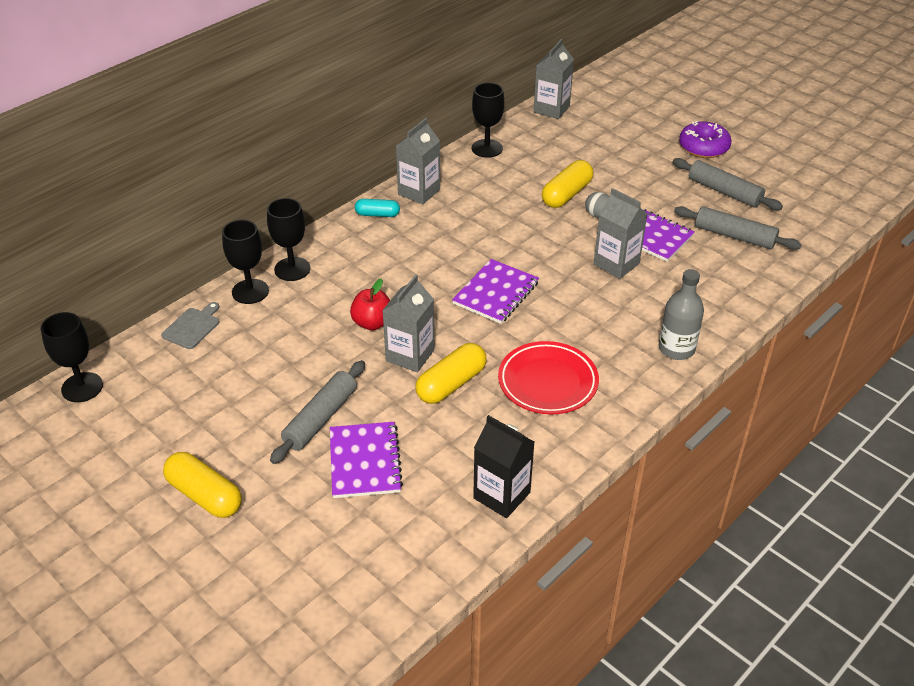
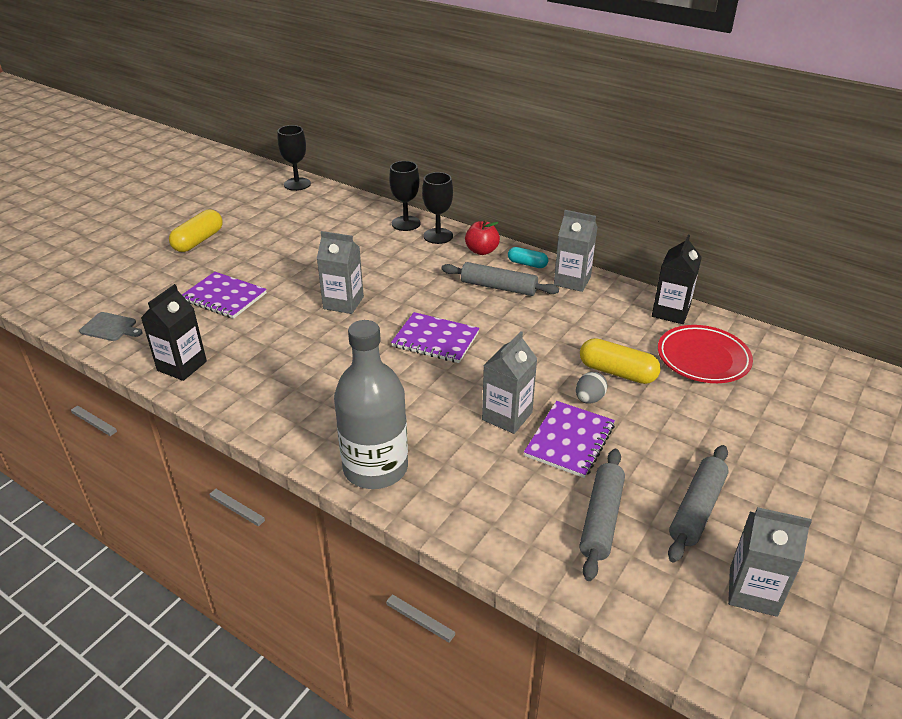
camera: 80 degrees right, 5 degrees down
(192, 327) = (361, 209): grey cutting board -> grey cutting board (110, 327)
(321, 418) = (269, 272): grey rolling pin -> grey rolling pin (498, 287)
(364, 461) = (224, 297): purple notebook -> purple notebook turned 45 degrees clockwise
(372, 323) = (380, 280): red apple -> red apple (481, 251)
(377, 214) = (527, 264): turquoise capsule -> turquoise capsule turned 60 degrees counterclockwise
(451, 384) = (310, 327): yellow capsule -> none
(487, 148) = (670, 312): black goblet -> black carton
(547, 382) = (317, 381): red plate -> red plate (703, 358)
(551, 109) = (782, 349): grey carton -> grey carton (753, 591)
(676, 349) = (375, 468): grey bottle -> grey bottle, size x1.60
(703, 147) = (792, 487): purple donut -> none

